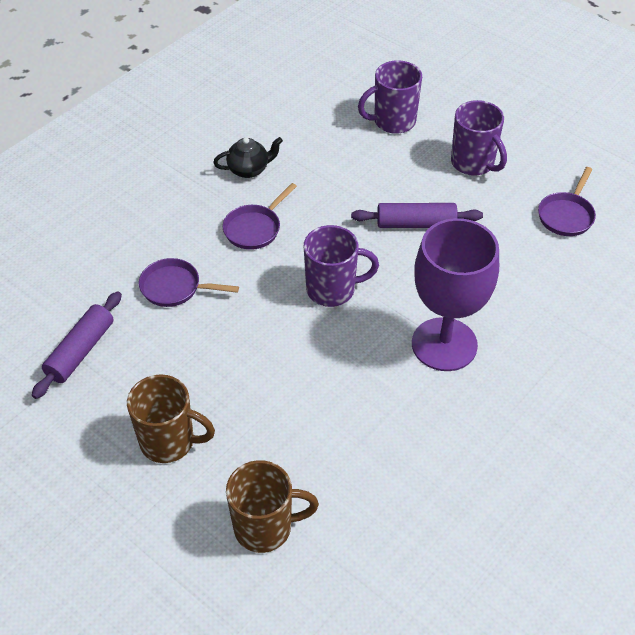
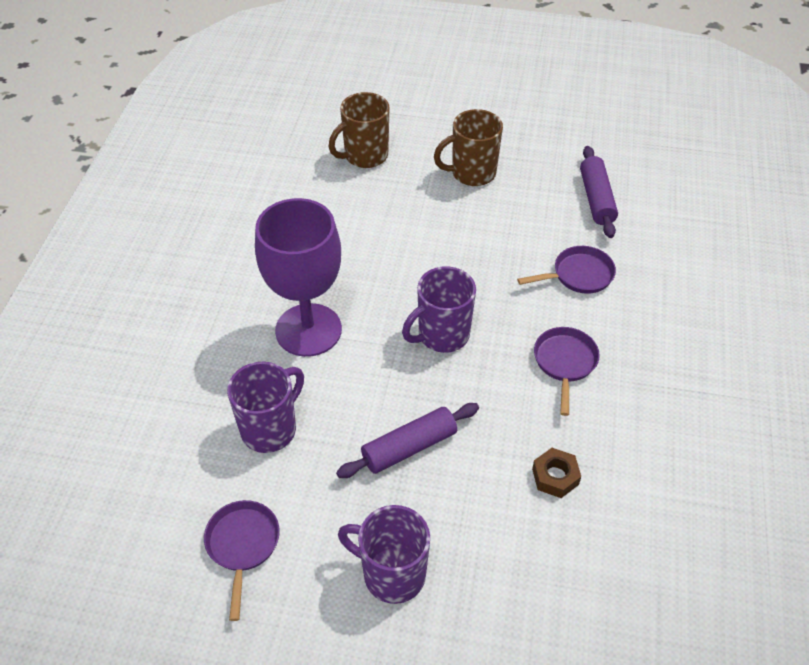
camera: 150 degrees right, 0 degrees up
(249, 169) = (635, 430): black teapot -> none
(328, 168) = (555, 476): none -> brown nut
(393, 121) = (534, 596): purple mug -> purple mug (270, 429)

